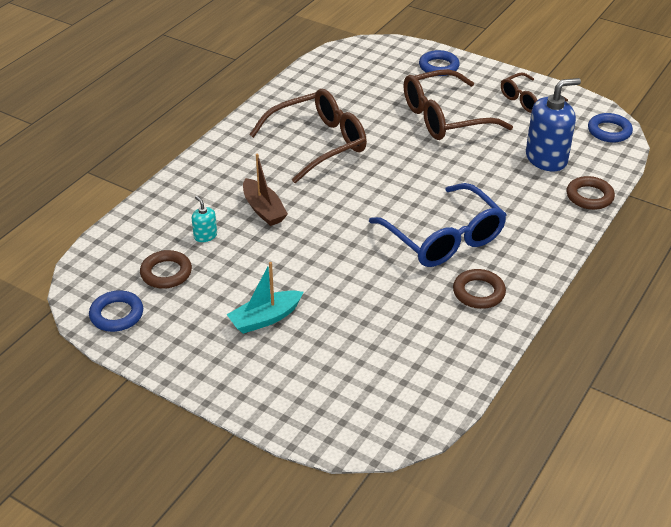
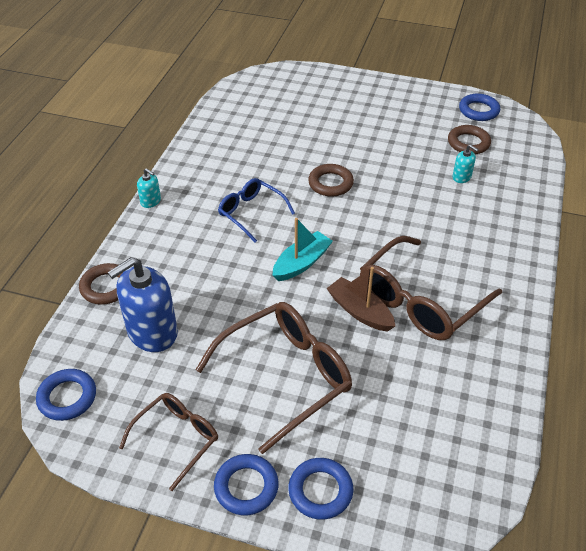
camera: 165 degrees right, 5 degrees up
(263, 209) = (428, 210): brown boat -> brown boat (360, 311)
(265, 318) = (371, 126): turquoise boat -> turquoise boat (301, 263)
(443, 237) = (252, 213): blue glasses -> blue glasses, size x0.59
(478, 292) = (212, 171): brown ring -> brown ring (330, 183)
(484, 74) = (246, 487): none -> blue ring
(550, 269) = (151, 201): none -> turquoise soap dispenser

